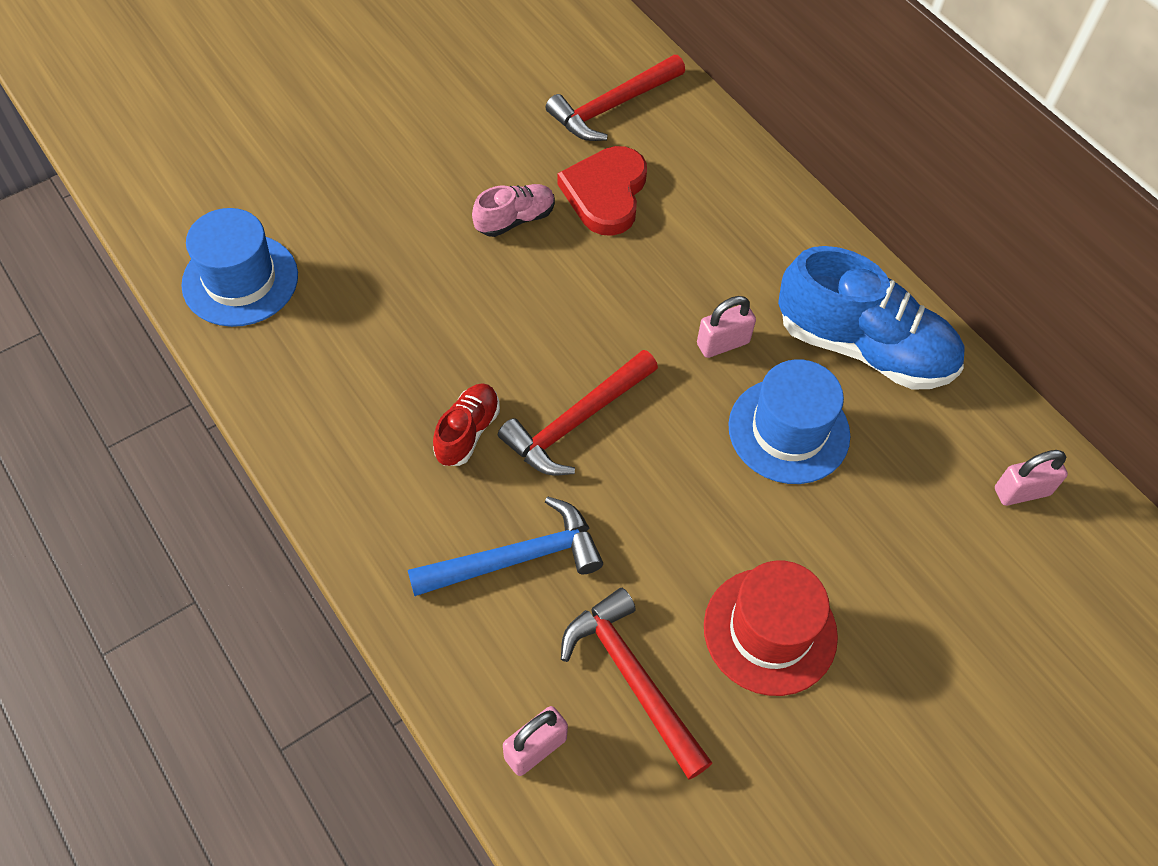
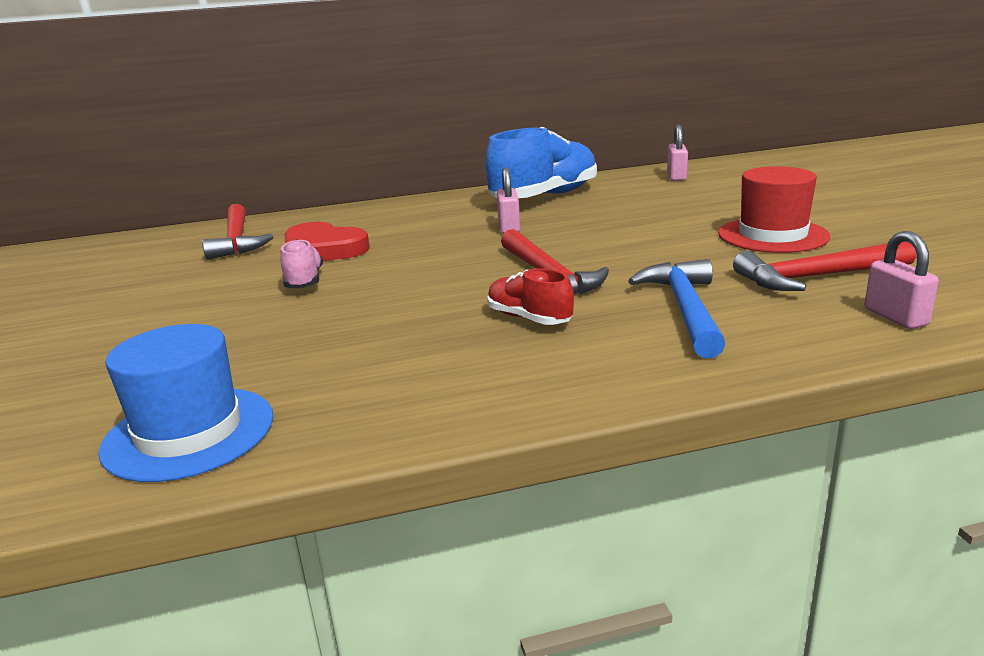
camera: 65 degrees left, 35 degrees down
(788, 430) = (600, 218): blue hat -> none

